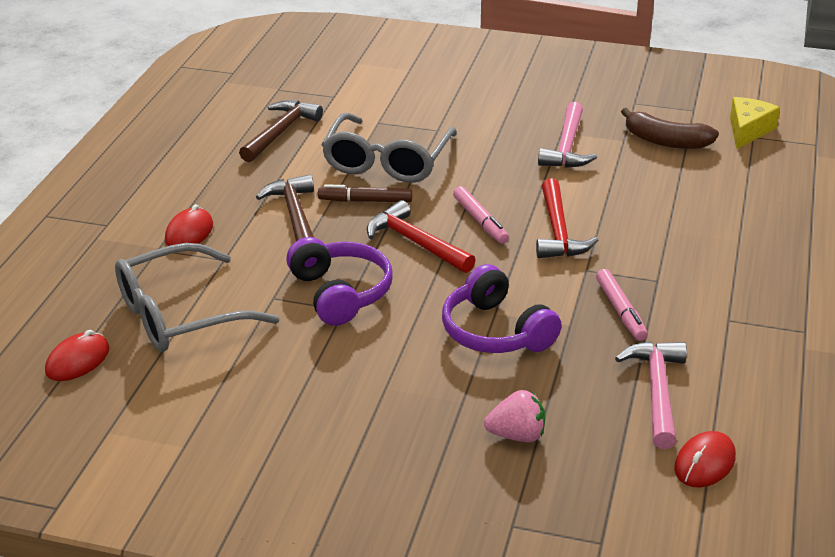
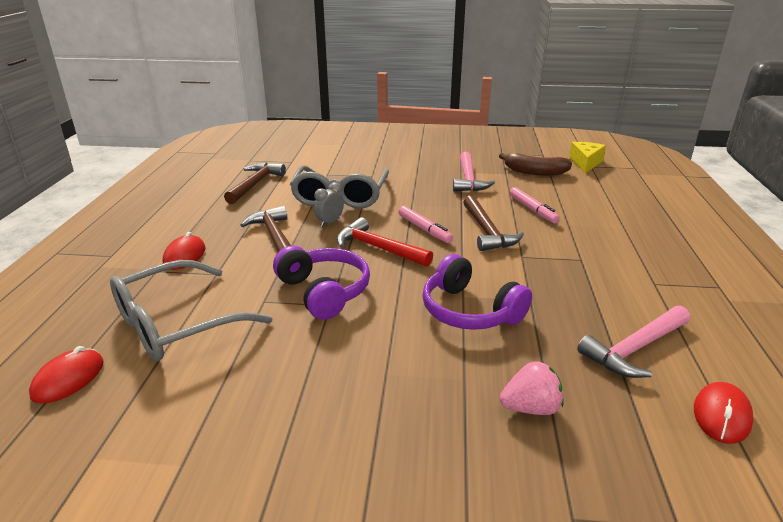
camera: 10 degrees left, 5 degrees down
(365, 201) = (330, 222): brown marker -> grey clock
(558, 231) = (487, 231): red hammer -> brown hammer
(620, 311) = (565, 284): pink marker -> pink marker (532, 210)
(657, 391) = (634, 349): pink hammer -> pink hammer turned 120 degrees counterclockwise

